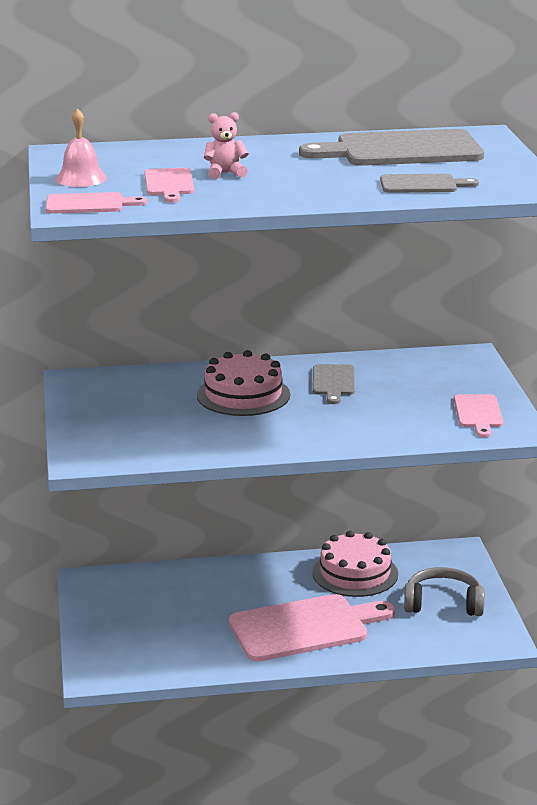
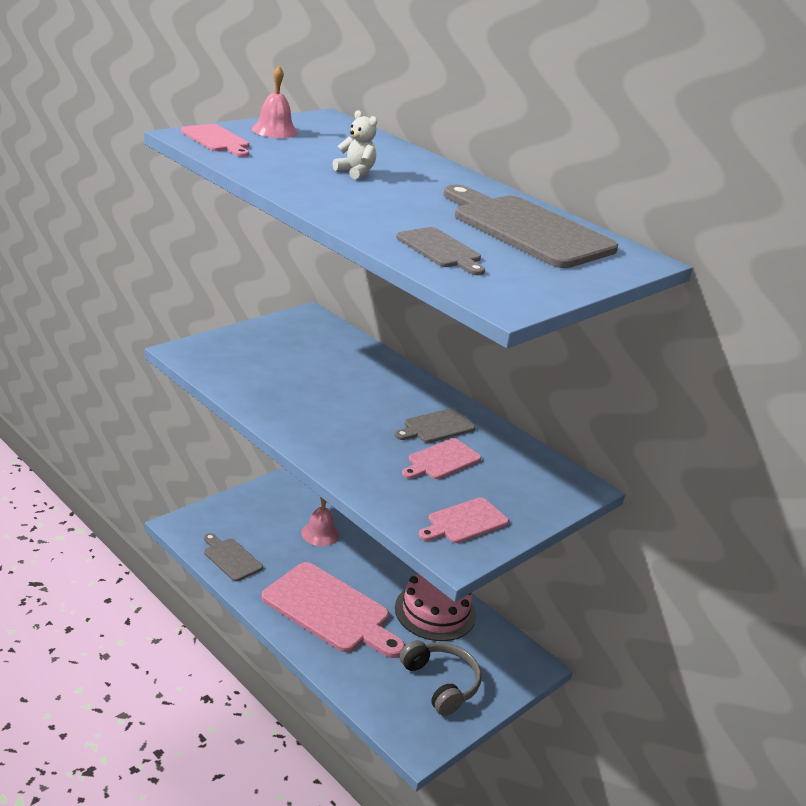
camera: 50 degrees right, 5 degrees up
(169, 184) = (300, 158): pink cutting board -> pink cutting board (442, 460)
(177, 660) = (231, 558): none -> grey cutting board
(190, 596) = (320, 533): none -> pink bell
(225, 173) = (355, 172): pink teddy bear -> white teddy bear
(243, 395) = (363, 390): pink cake -> none

